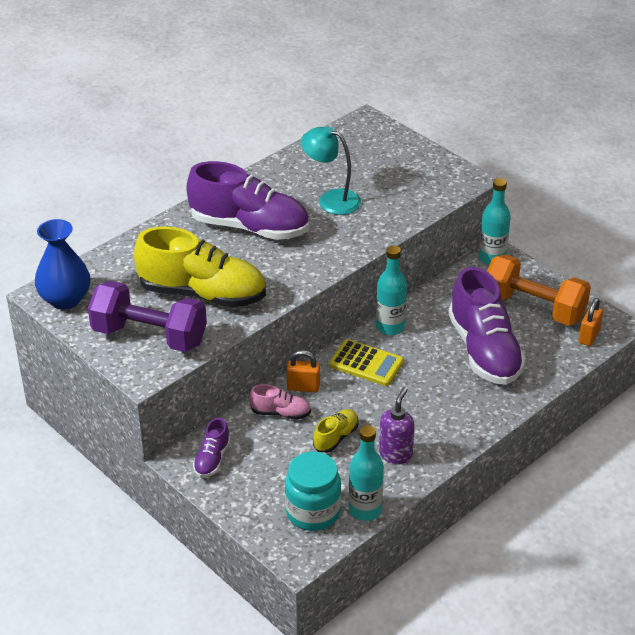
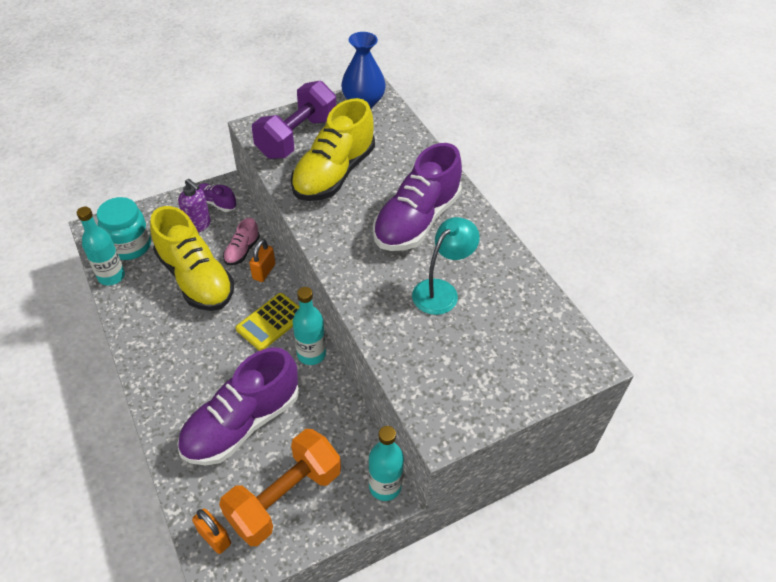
camera: 105 degrees right, 10 degrees up
(336, 437) = (196, 278): yellow shoe -> yellow shoe, size x2.19
(395, 454) = (154, 312): purple soap dispenser -> purple soap dispenser (199, 225)
(484, 350) = (242, 423): purple shoe -> purple shoe turned 45 degrees counterclockwise

